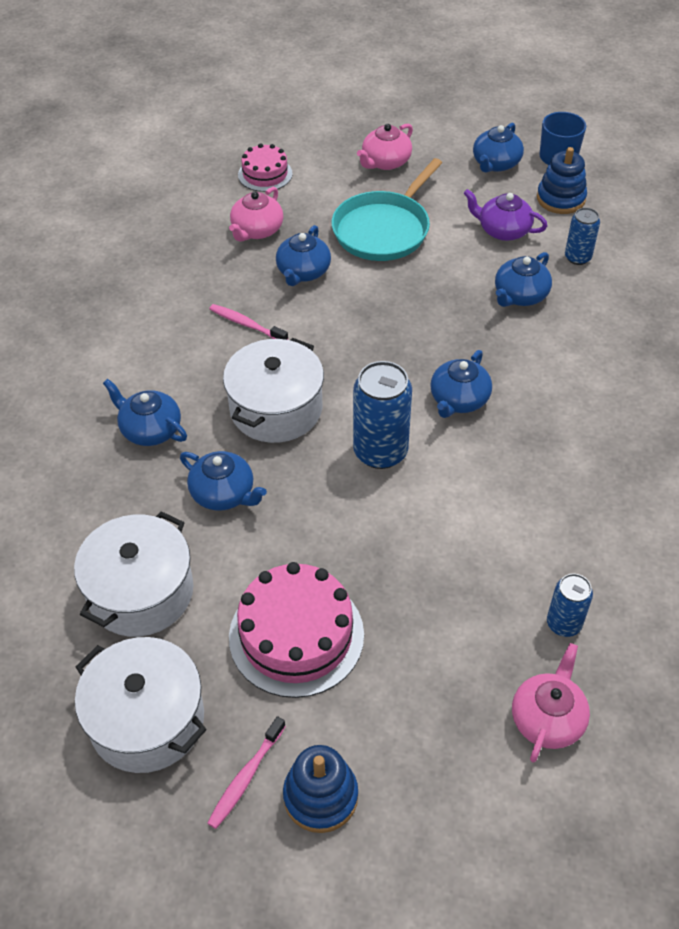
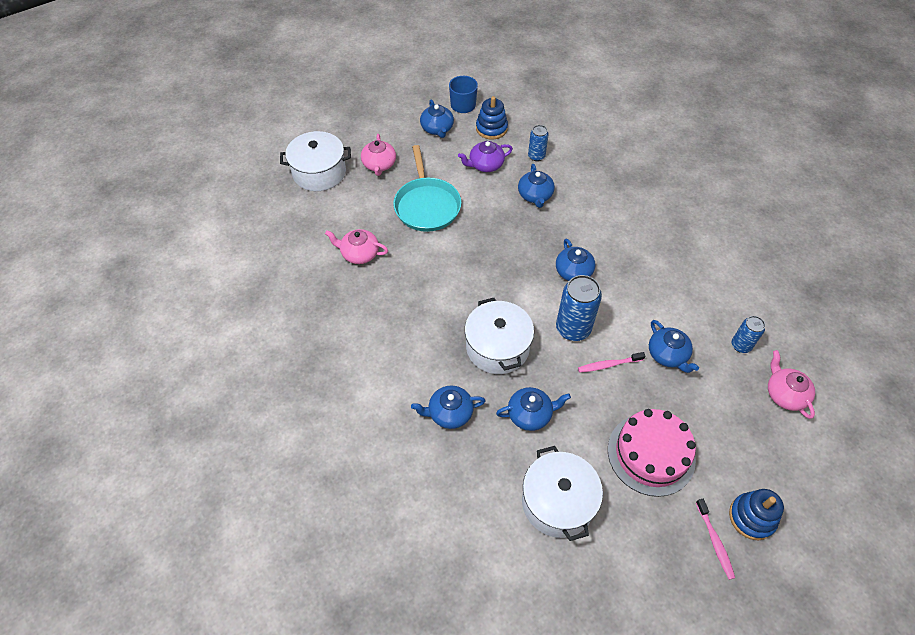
camera: 45 degrees left, 5 degrees up
(147, 720) = (642, 561): white pot -> white pot (319, 172)
(246, 324) = (424, 313): pink toothbrush -> pink toothbrush (609, 365)
(257, 230) = (359, 254): pink teapot -> pink teapot turned 120 degrees clockwise
(265, 174) = (321, 216): pink cake -> none
(303, 272) = (415, 260): blue teapot -> blue teapot (667, 355)

